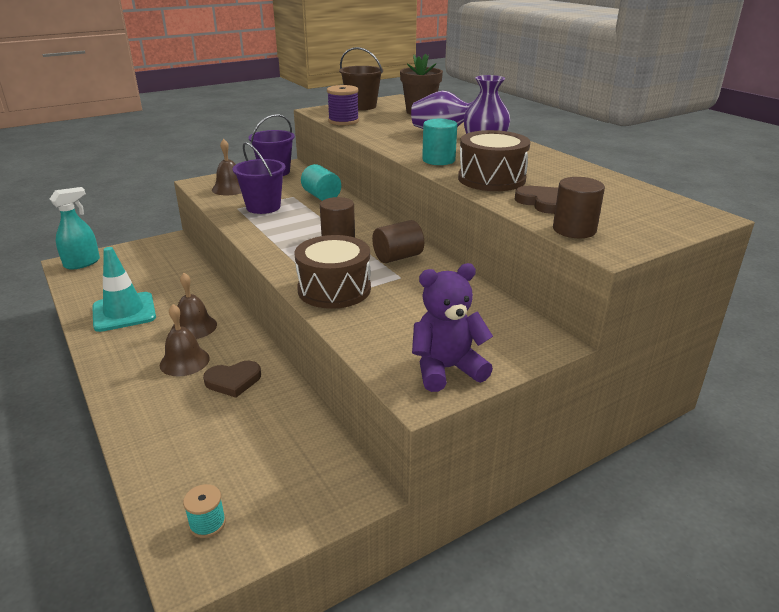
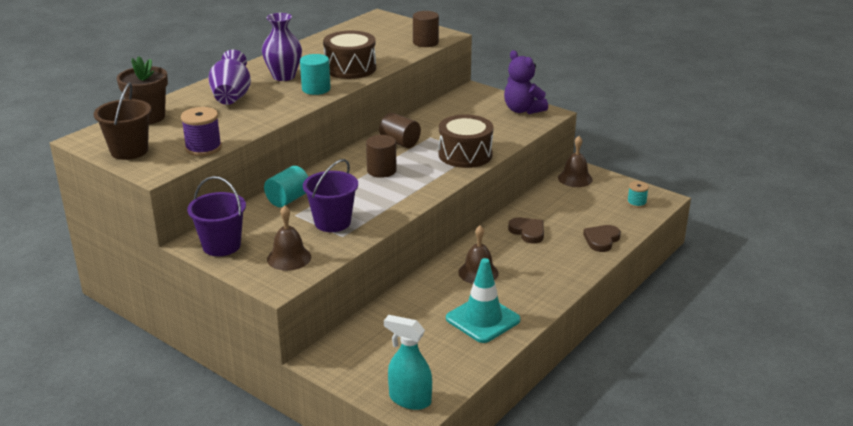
camera: 110 degrees left, 0 degrees up
(184, 361) = (523, 259): brown bell -> brown bell (575, 178)
(542, 202) = (387, 52): brown heart -> brown heart (601, 240)

